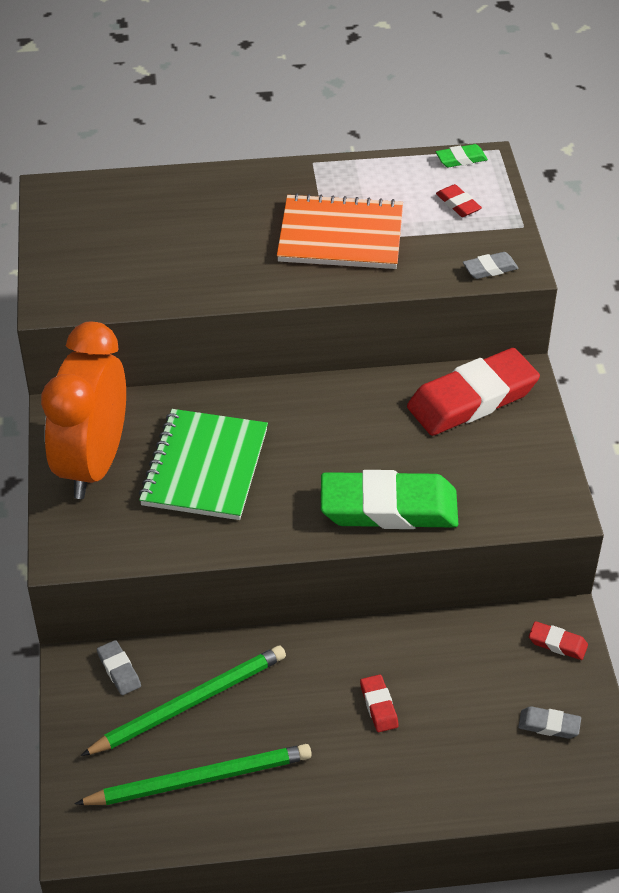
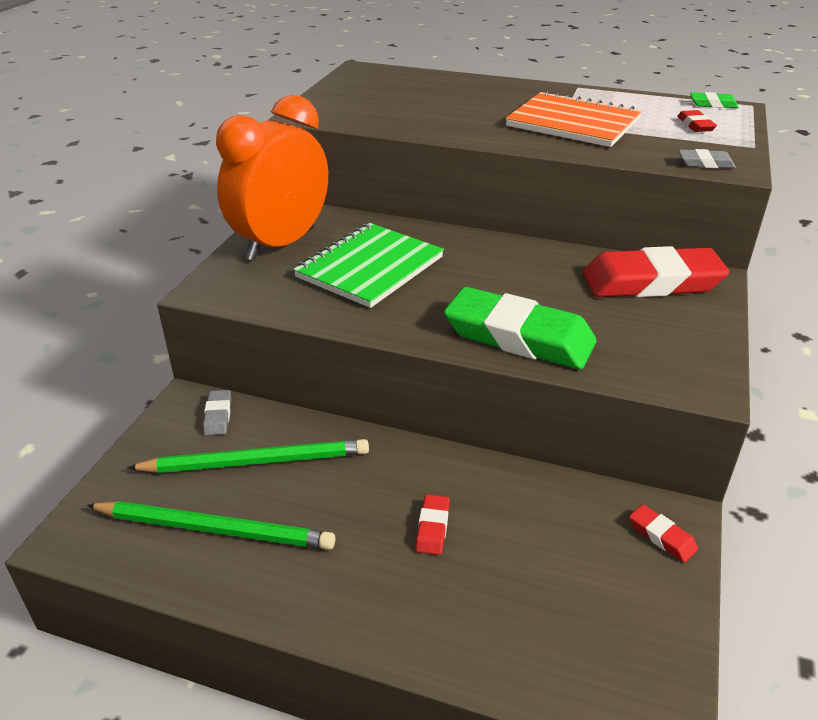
camera: 25 degrees right, 10 degrees down
(549, 725) = (614, 616): grey eraser -> none

